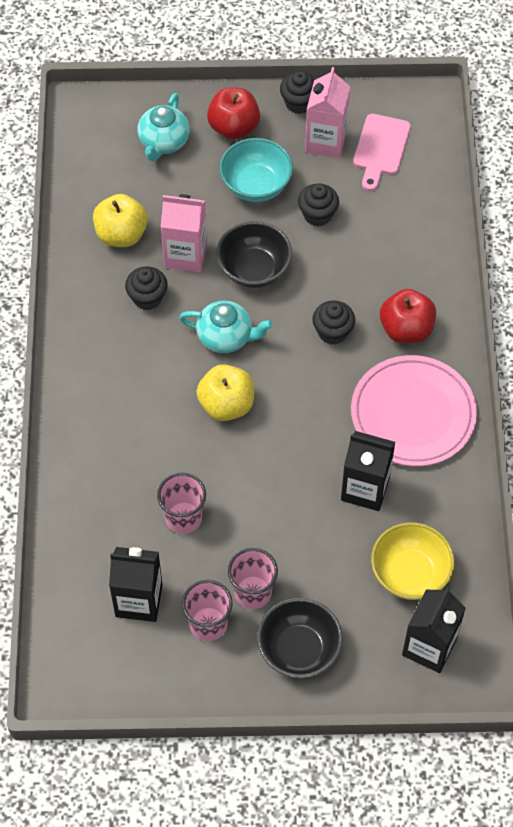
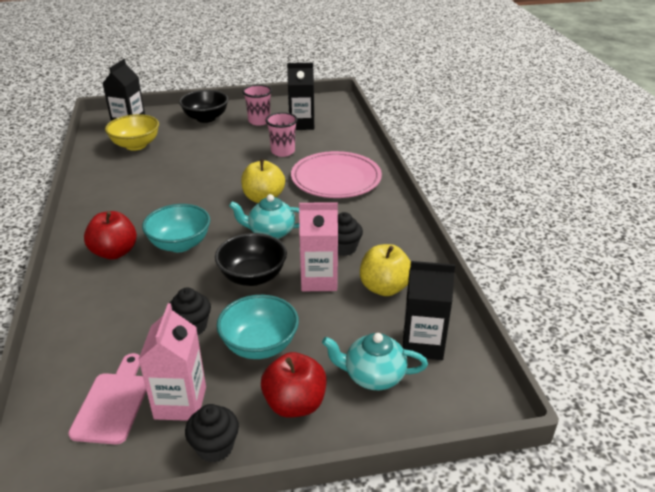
camera: 170 degrees right, 25 degrees down
(163, 142) = (373, 376): turquoise teapot -> turquoise teapot turned 90 degrees counterclockwise
(252, 592) = (234, 132): pink cup -> none
(332, 332) = (180, 244): black cupcake -> turquoise bowl
(365, 489) = (161, 172): black carton -> black carton (422, 344)
(413, 414) = (119, 207): pink plate -> pink plate (336, 179)

